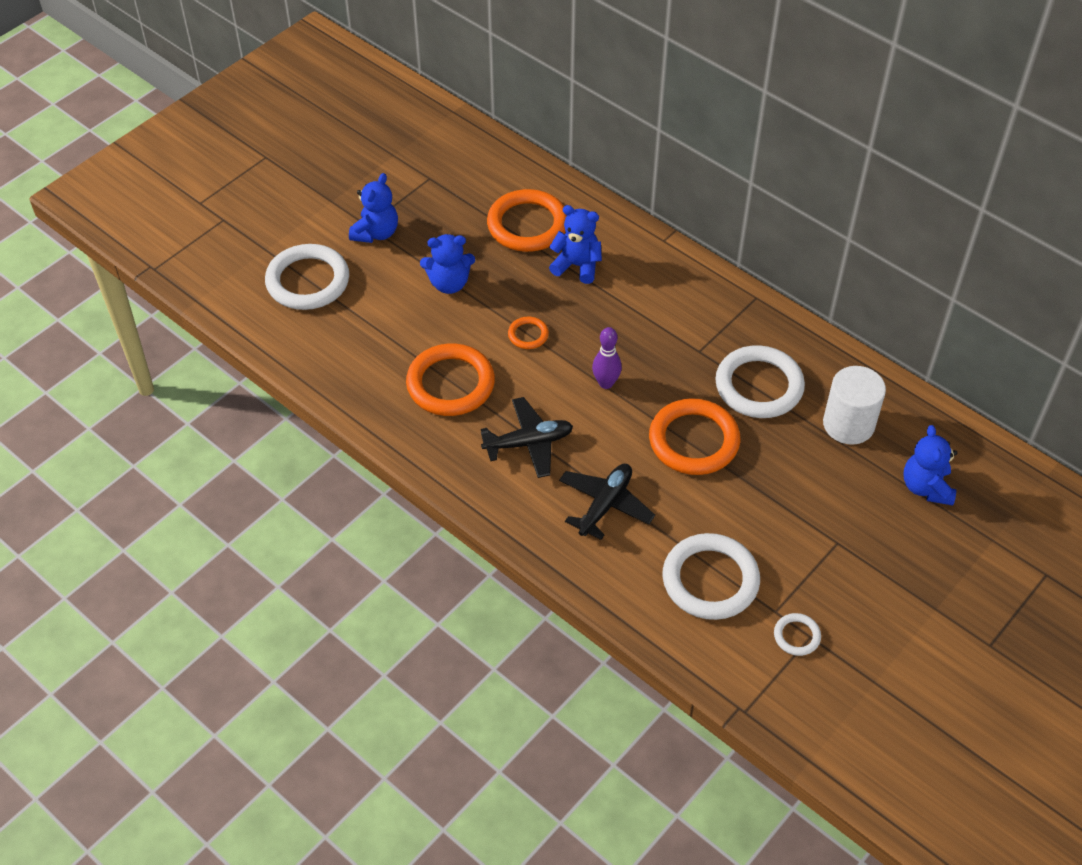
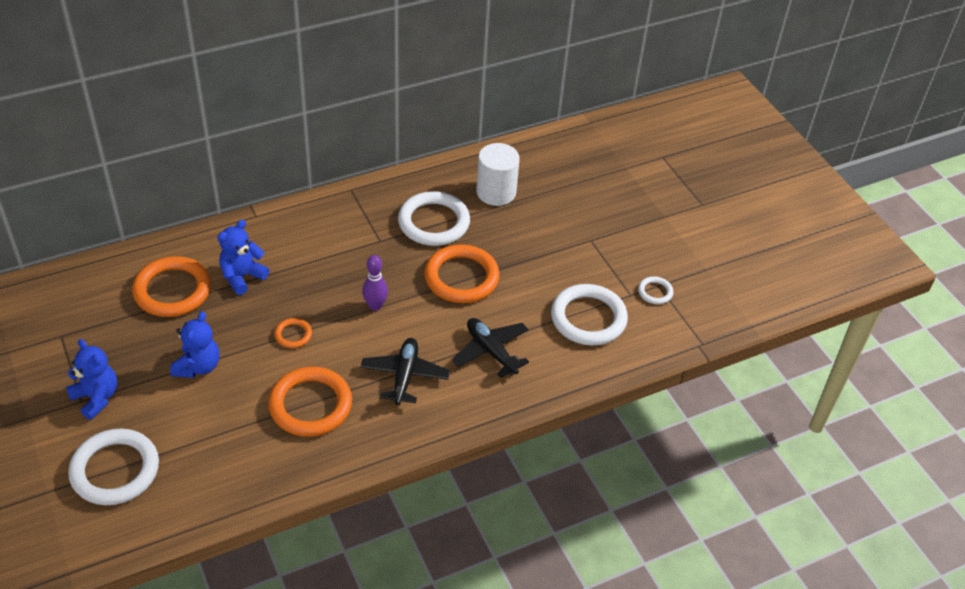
camera: 70 degrees left, 5 degrees down
(926, 487) = (569, 179): blue teddy bear -> none

